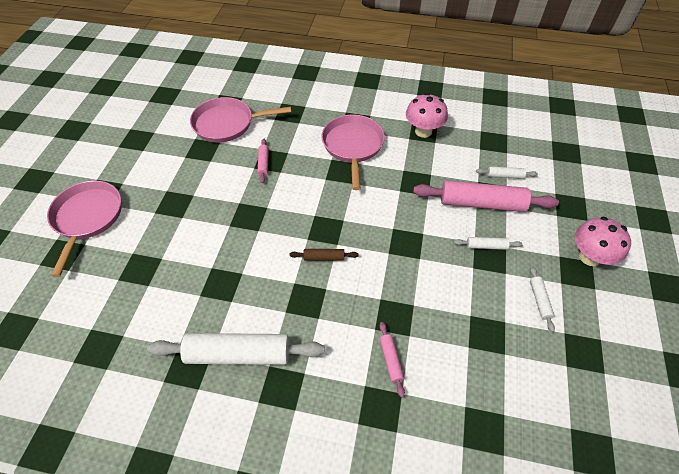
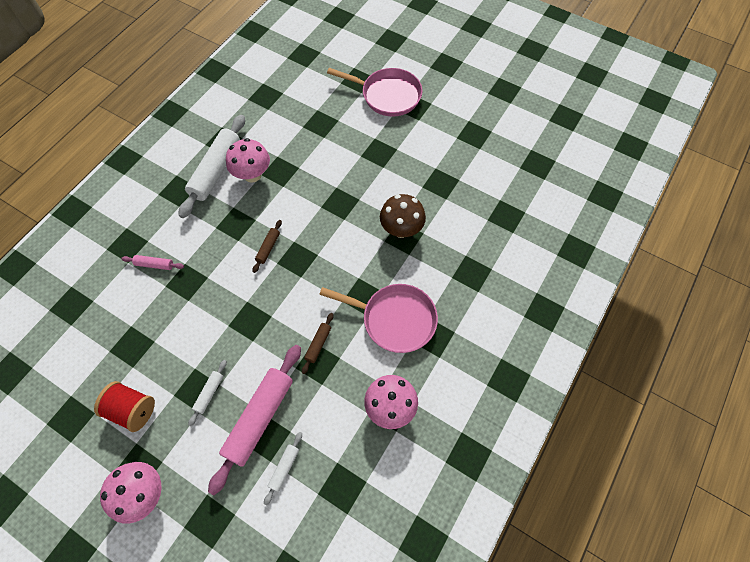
camera: 110 degrees right, 10 degrees up
(227, 124) = (472, 210): pink pan -> none
(234, 310) = (252, 175): none -> pink mushroom
(263, 163) = (401, 229): pink rolling pin -> brown mushroom
(400, 187) = (318, 344): none -> brown rolling pin
(539, 300) = (132, 410): white rolling pin -> red spool

